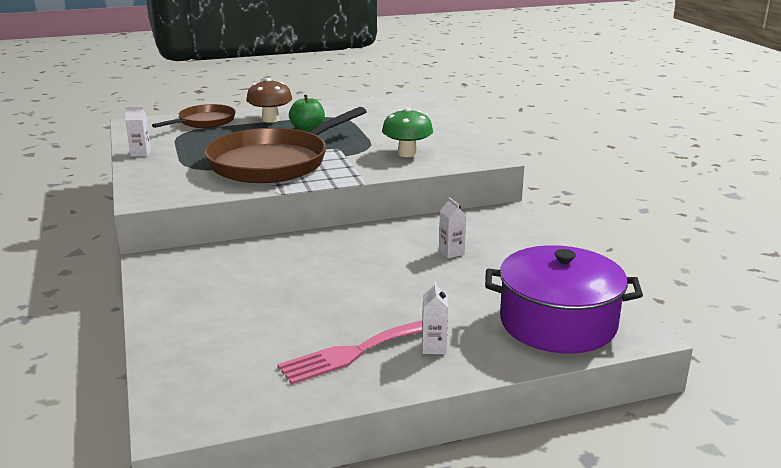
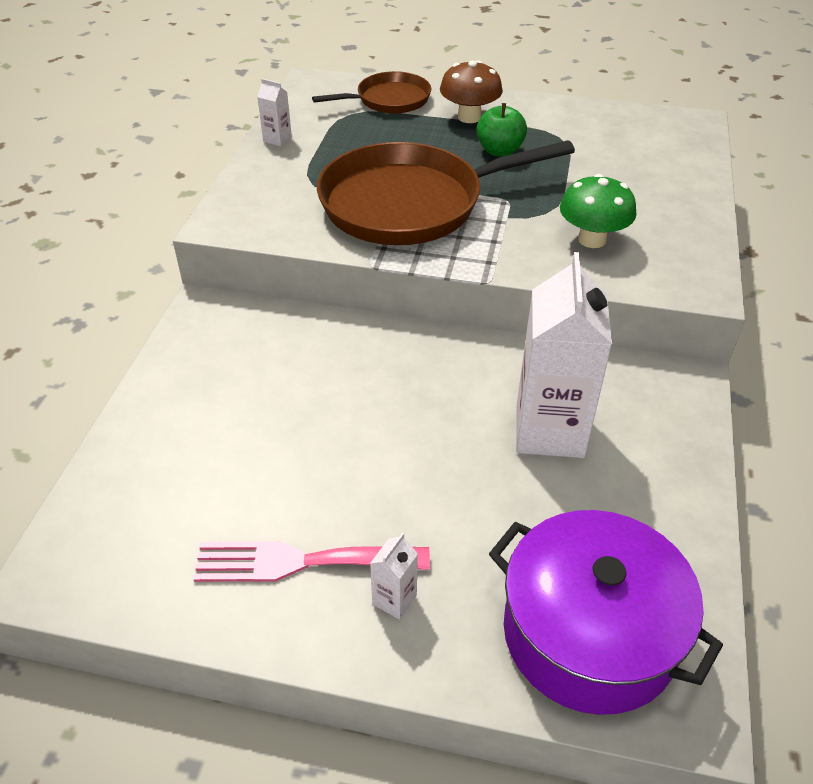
camera: 30 degrees right, 20 degrees up
(451, 252) = (549, 430): white carton -> white carton, size x2.41

